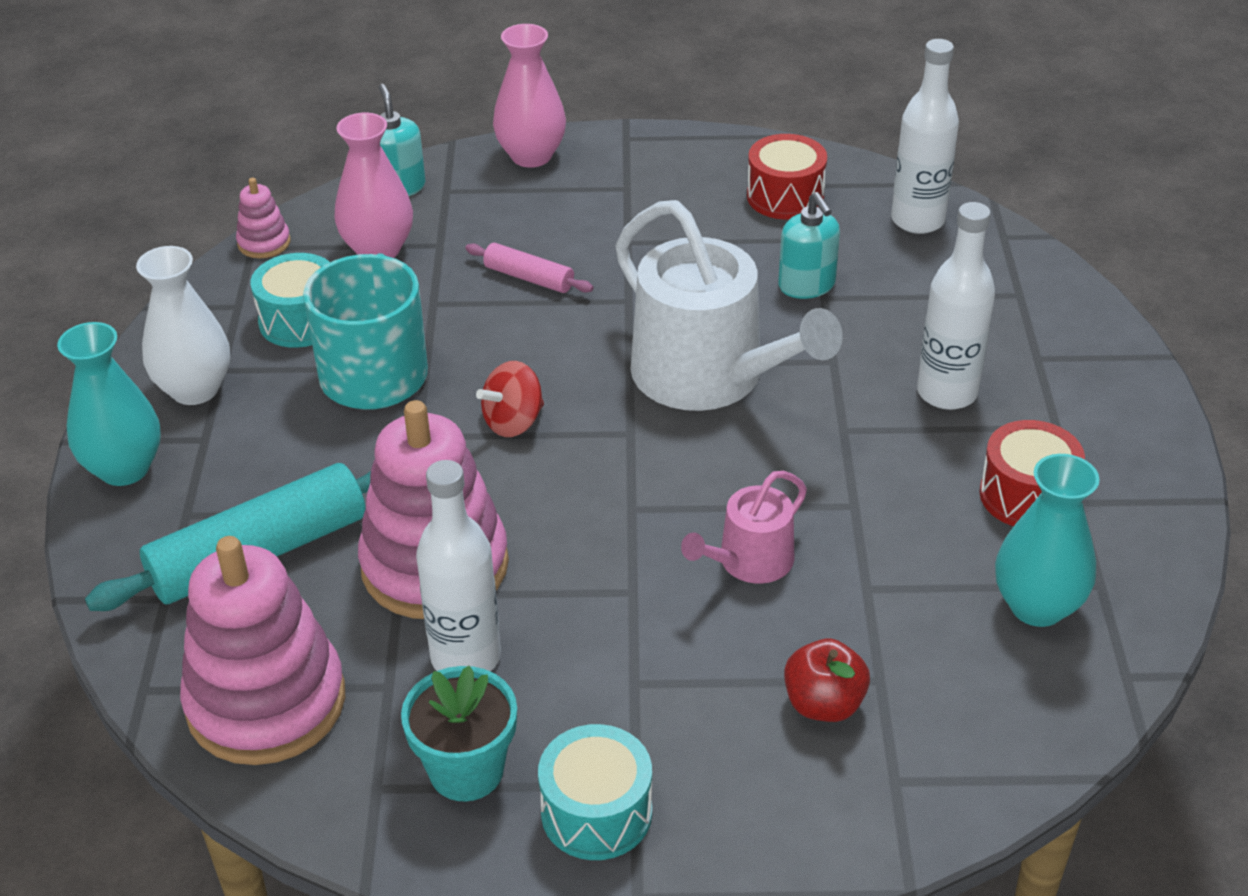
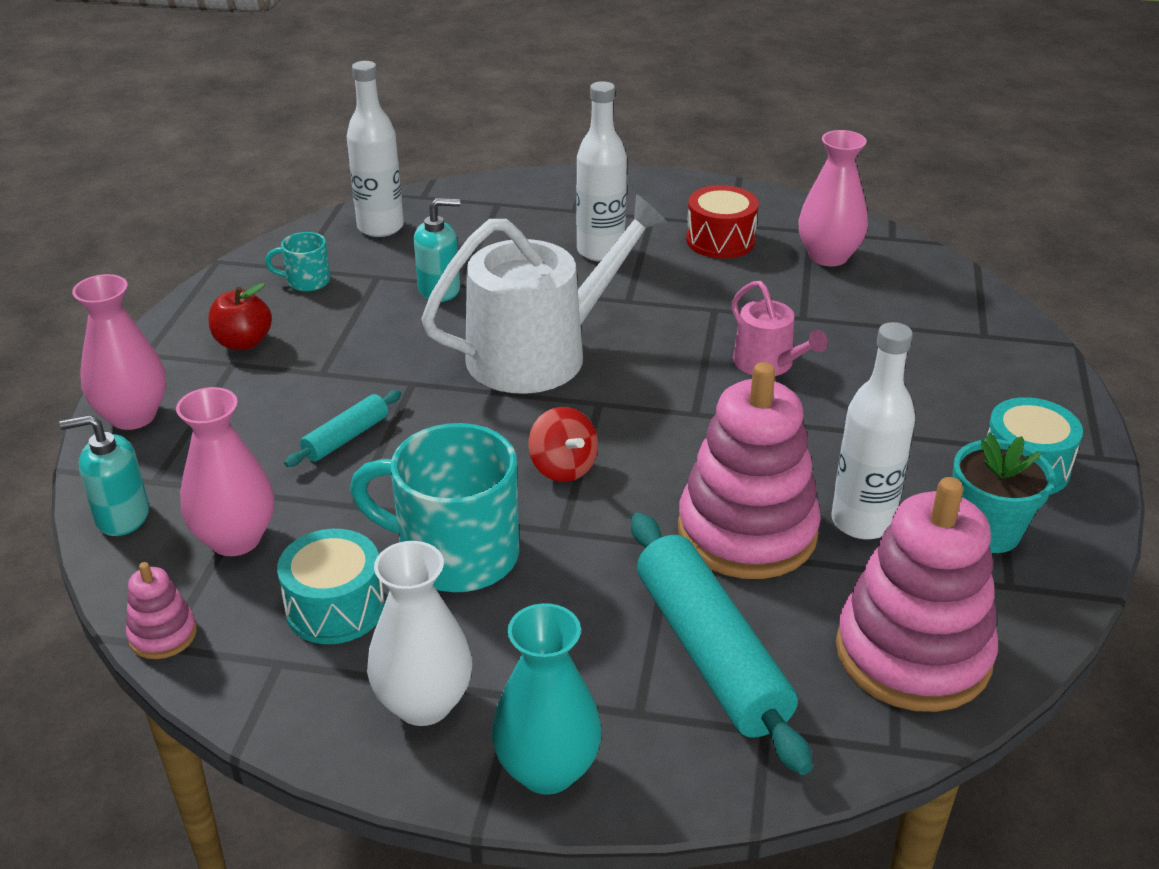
camera: 80 degrees left, 5 degrees down
(529, 278) = (346, 437): pink rolling pin -> turquoise rolling pin
(785, 196) = (306, 281): red drum -> turquoise mug
(823, 704) = (916, 352): red apple -> red apple (243, 342)
(1037, 606) = (828, 256): turquoise vase -> pink vase

